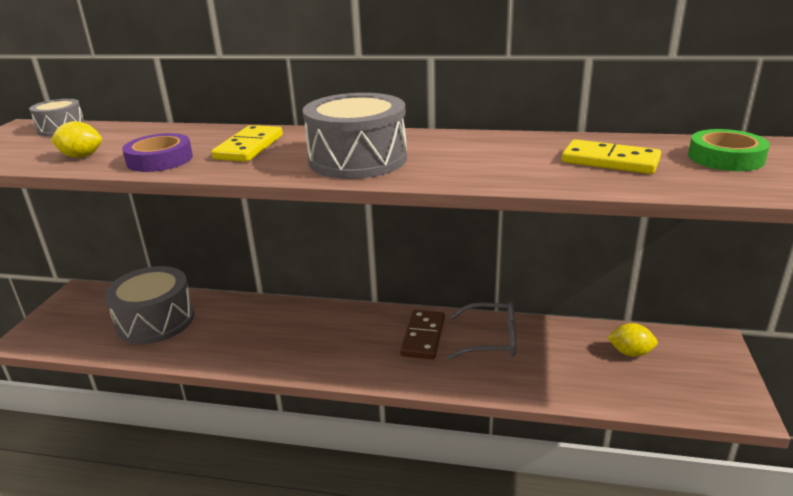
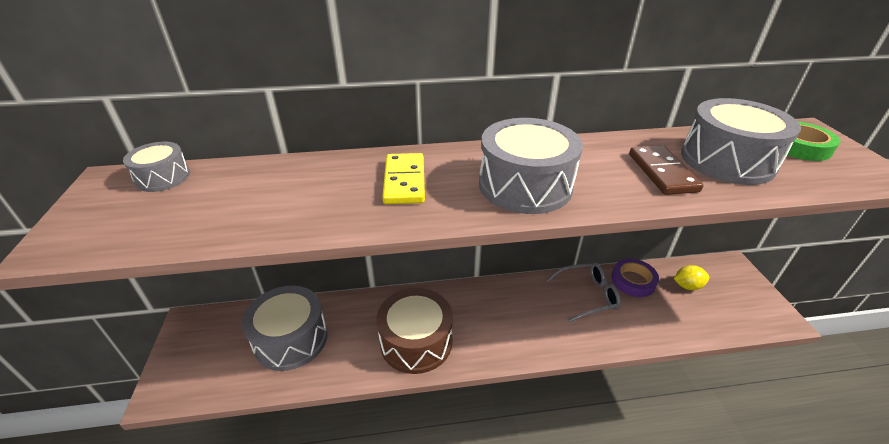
camera: 20 degrees left, 10 degrees up
(81, 156) = (227, 219): yellow lemon -> none
(160, 159) = (325, 212): purple tape -> purple tape (633, 281)
(270, 345) = (416, 341): none -> brown drum
(423, 337) = (536, 304): brown domino -> brown domino (662, 172)
(610, 161) = (727, 160): yellow domino -> grey drum

